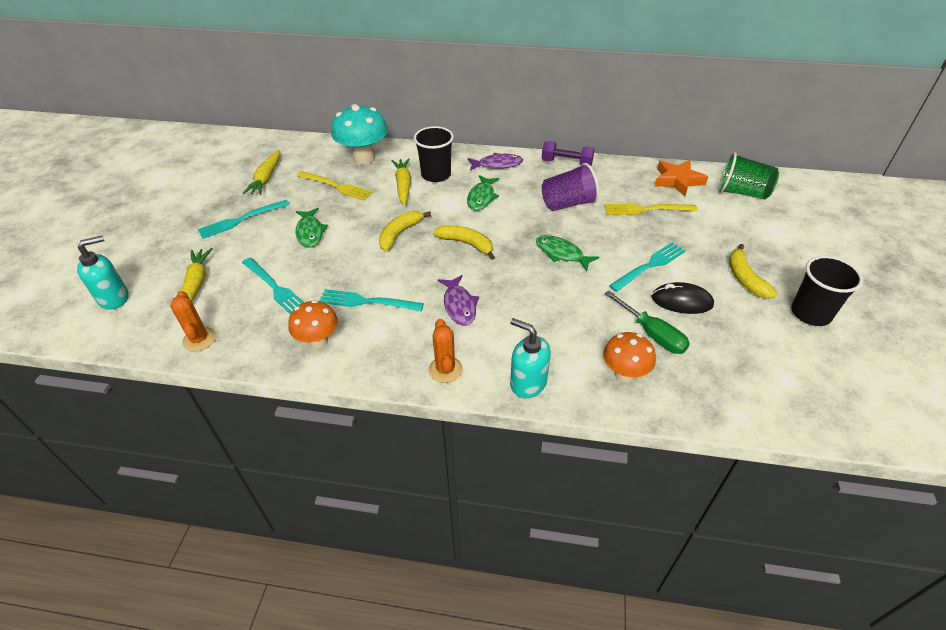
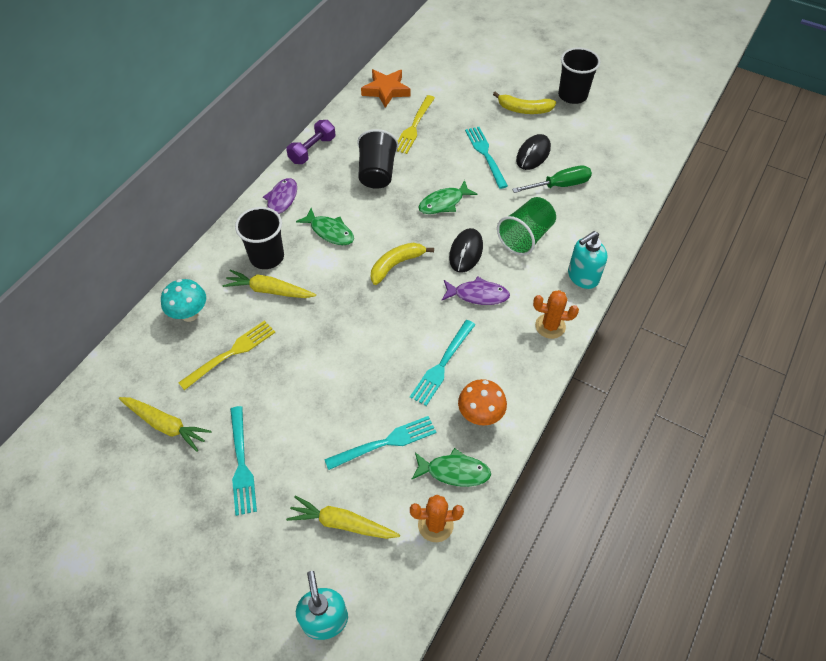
camera: 70 degrees left, 10 degrees up
(310, 232) = (306, 395): green fish -> green fish (454, 472)
(364, 158) = (189, 314): turquoise mushroom -> turquoise mushroom, size x0.63
(399, 234) = (352, 314): yellow banana -> none
(508, 284) = (466, 252): none -> black mouse
(568, 204) = (377, 173): purple cup -> black cup
(624, 374) = (593, 217): orange mushroom -> none
(742, 193) = (424, 62): green cup -> green cup (525, 237)

